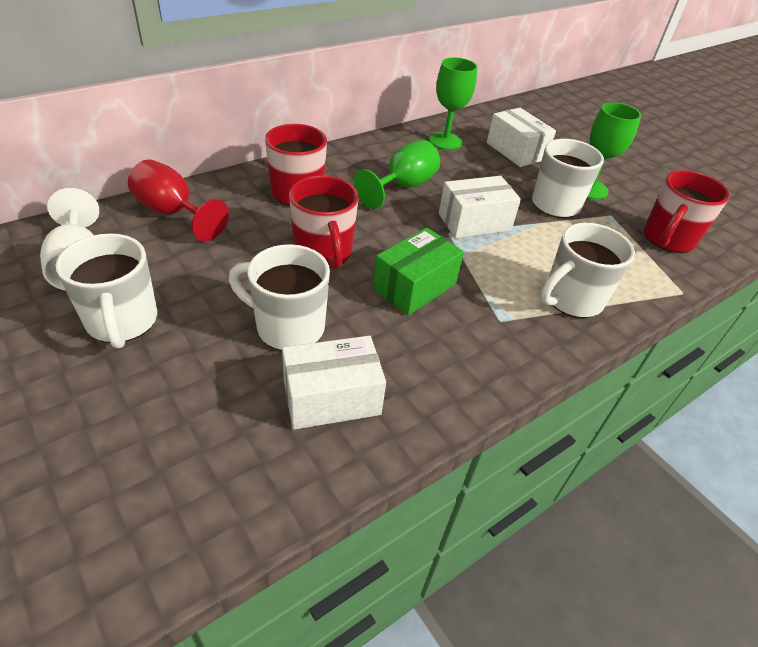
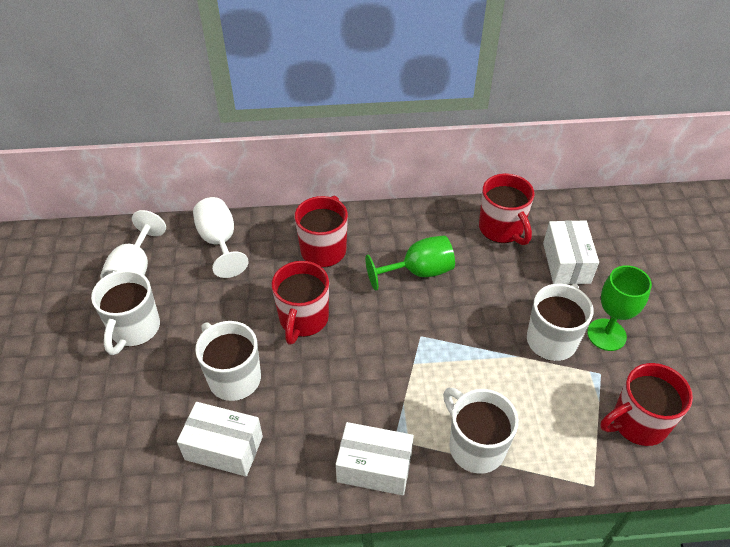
camera: 35 degrees right, 5 degrees up
(173, 213) = (220, 242): red goblet -> white goblet
(414, 286) = (350, 379): green box -> none
(445, 141) = (501, 229): green goblet -> red mug
(474, 222) = (453, 333): white box -> white box (374, 467)
(571, 299) = (475, 446): white mug -> white mug turned 60 degrees clockwise

